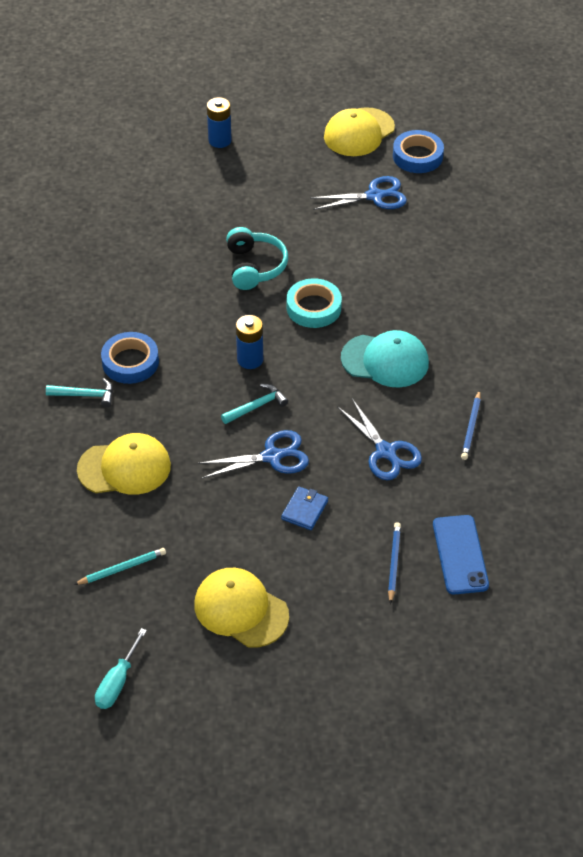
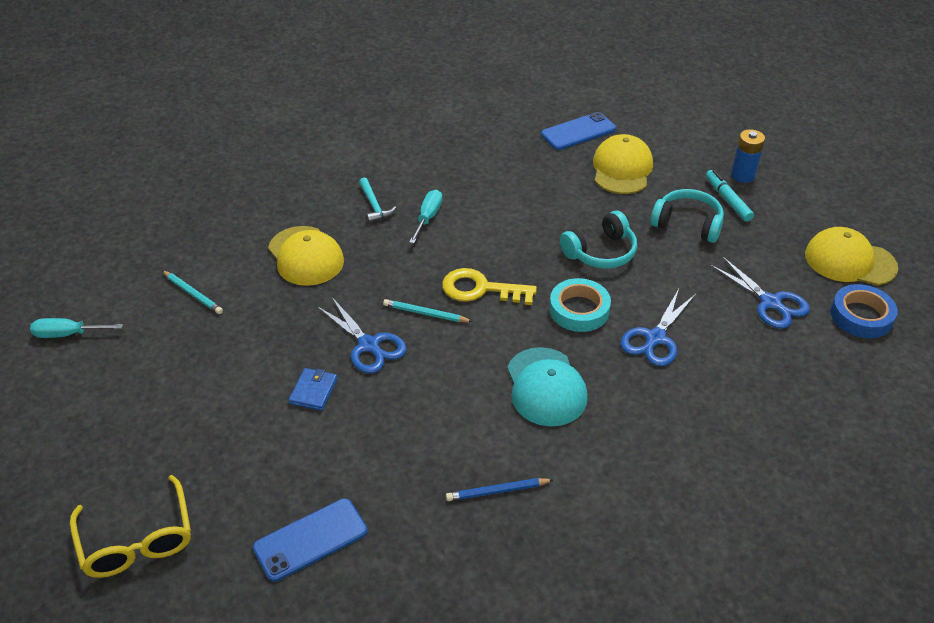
camera: 65 degrees right, 5 degrees down
(82, 214) = (578, 132): none -> blue phone
(130, 362) = (428, 217): blue tape -> turquoise screwdriver
(240, 610) = (173, 386): yellow cap -> yellow cap (622, 169)
(243, 163) = (727, 200): none -> turquoise marker
(250, 359) = (481, 289): blue battery -> yellow key
(256, 200) = (687, 224): none -> turquoise headphones
(257, 406) = (425, 313): turquoise hammer -> turquoise pencil
(304, 510) = (313, 391): blue wallet -> blue wallet turned 75 degrees counterclockwise
(386, 452) = (421, 429): blue scissors -> blue scissors (655, 339)
(393, 563) = (275, 484): blue pencil -> none
(404, 670) = (137, 540): none -> yellow glasses

